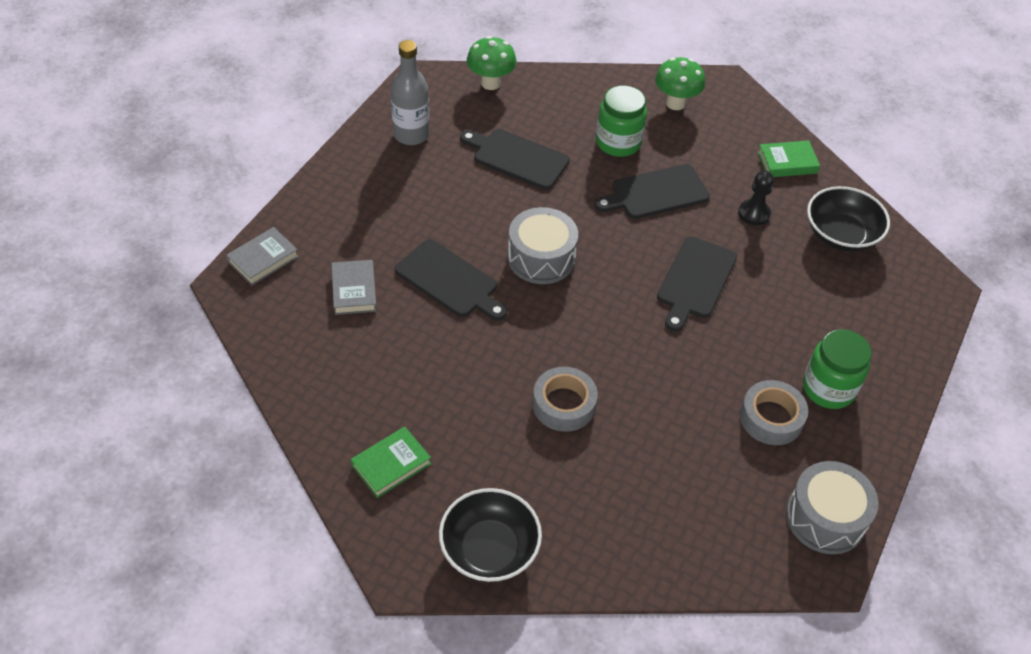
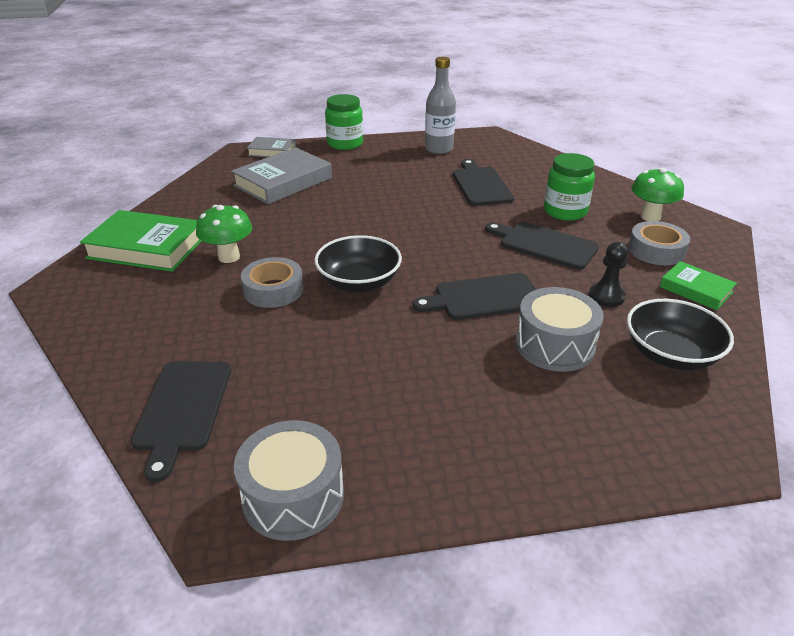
camera: 55 degrees right, 15 degrees down
(354, 290) = (283, 182): grey book -> grey book, size x1.78
(391, 465) = (147, 248): green book -> green book, size x1.78
(449, 281) = (334, 206): black cutting board -> black cutting board (182, 409)
(489, 549) = (99, 313): black bowl -> black bowl (359, 282)
(490, 83) = (529, 153): green mushroom -> green mushroom (229, 257)
(541, 258) = (404, 227): grey drum -> grey drum (554, 345)
(771, 418) = (383, 403): grey tape -> grey tape (656, 250)
(828, 388) = (466, 427): green jar -> green jar (345, 144)

